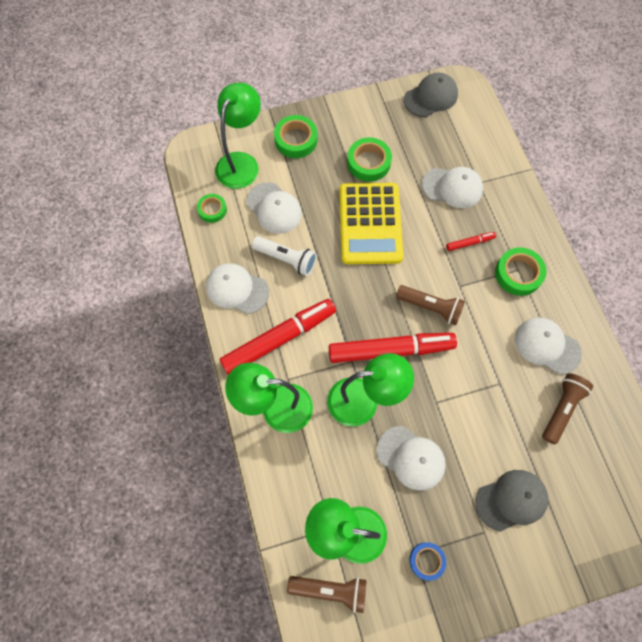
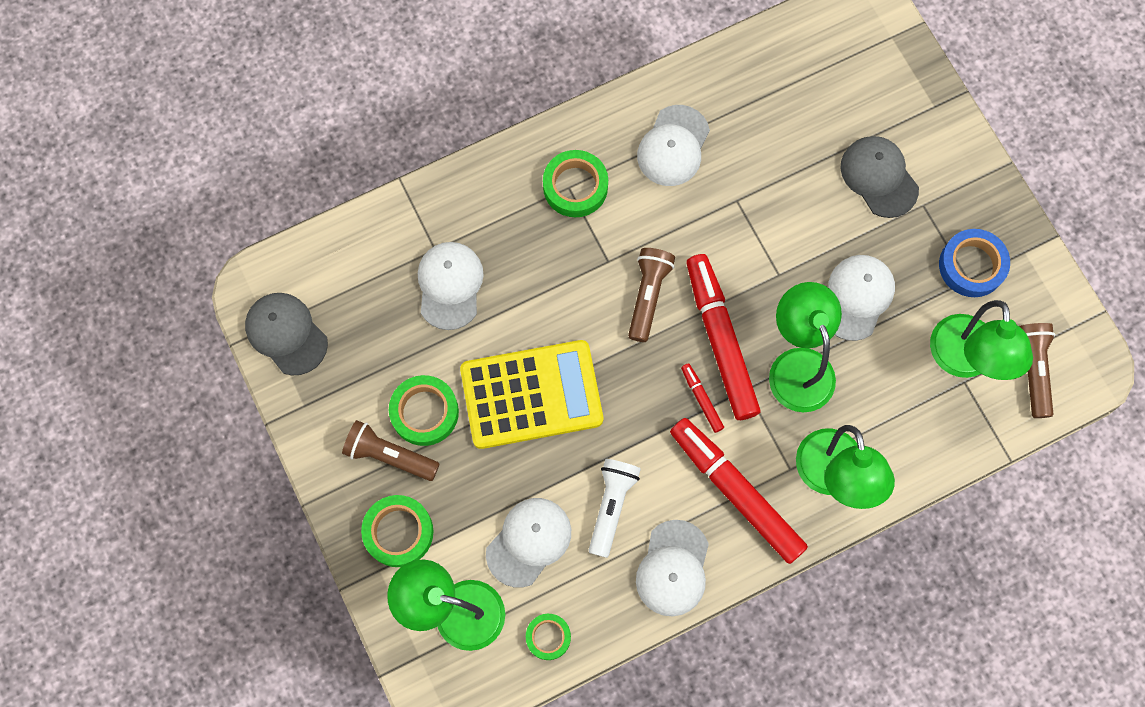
camera: 100 degrees left, 5 degrees up
(426, 561) = (971, 266): blue tape -> blue tape, size x1.57
(470, 243) = (538, 253): red marker -> red marker (701, 399)
(561, 409) = (754, 126): brown flashlight -> brown flashlight (389, 455)

